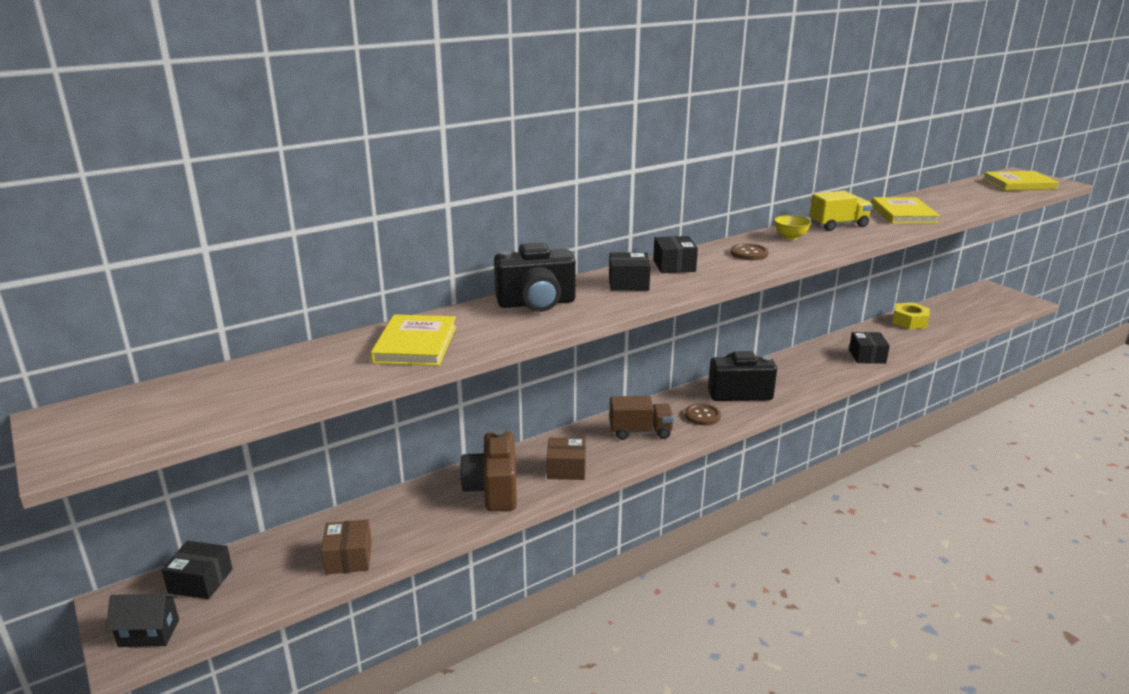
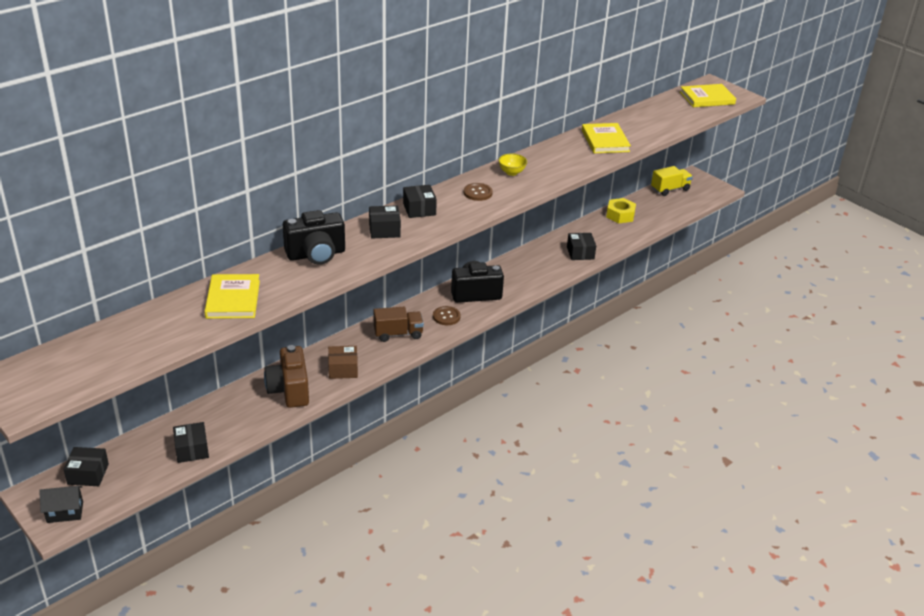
camera: 10 degrees left, 10 degrees up
(348, 558) = (192, 450): brown box -> black box
(838, 225) = (551, 156): yellow truck -> yellow truck (670, 189)

